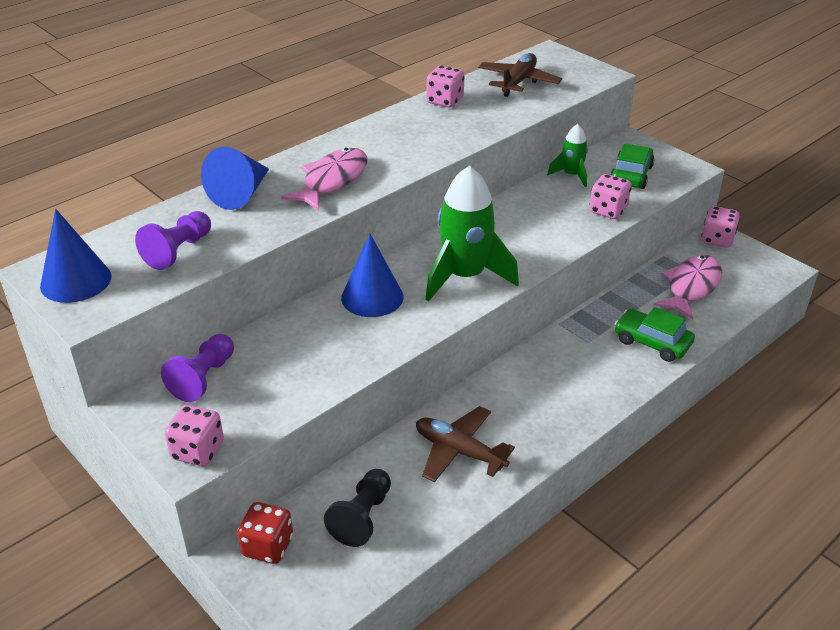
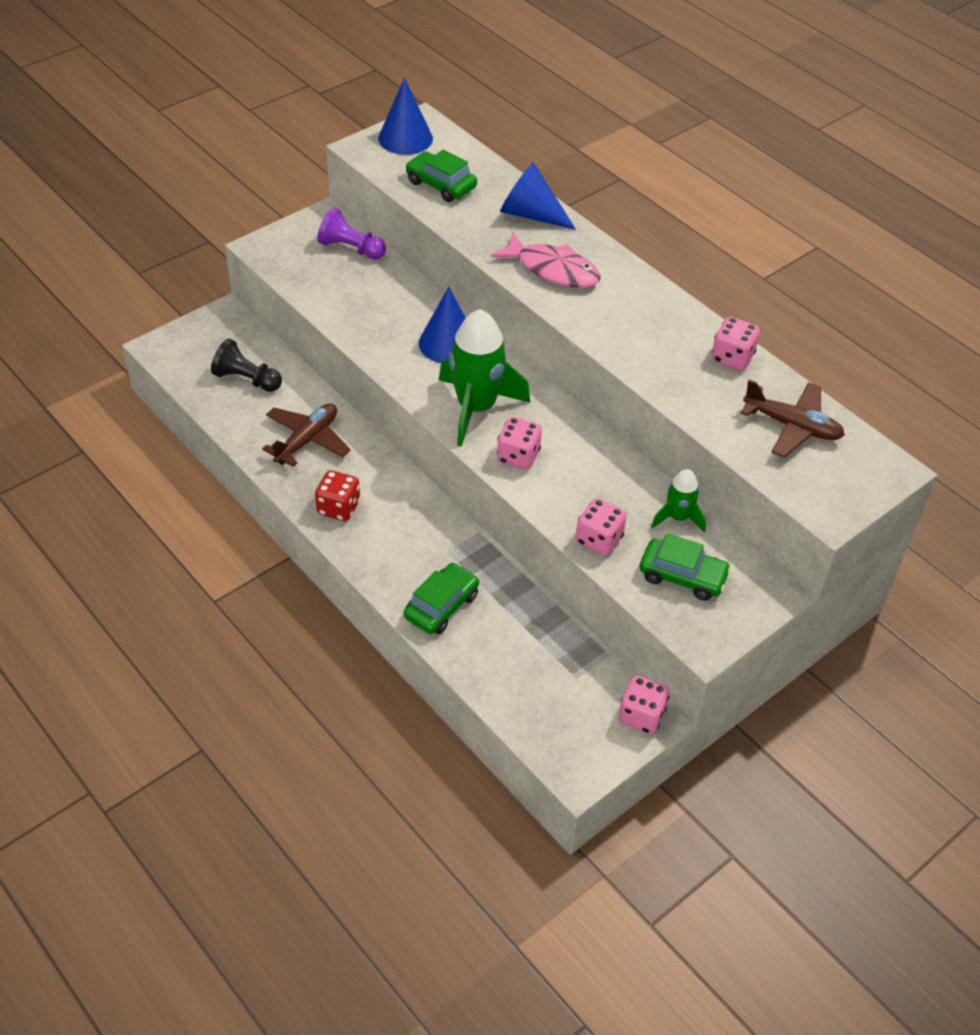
camera: 90 degrees right, 10 degrees up
(178, 251) = (441, 185): purple pawn -> green car
(198, 451) = (271, 250): pink dice -> pink dice (518, 456)
(267, 546) = (230, 330): red dice -> red dice (338, 508)
(691, 287) = (540, 664): pink fish -> none

